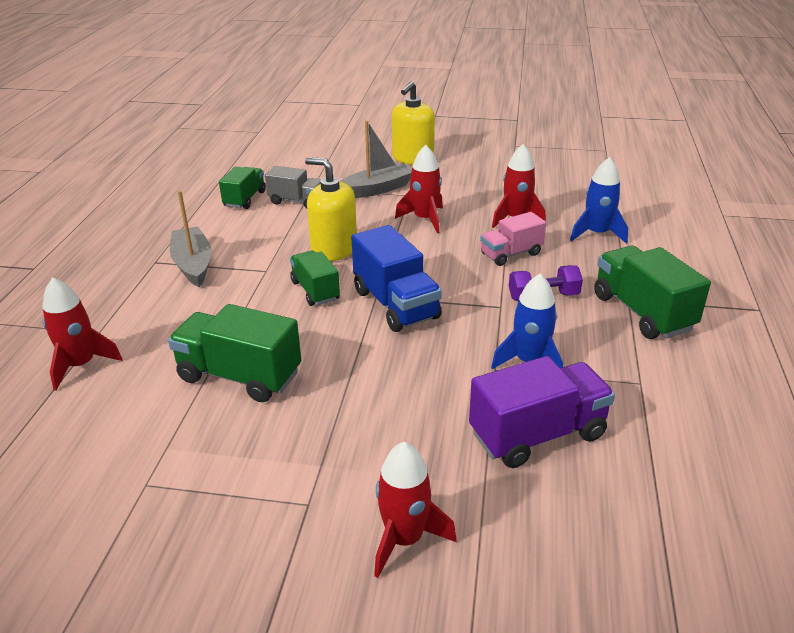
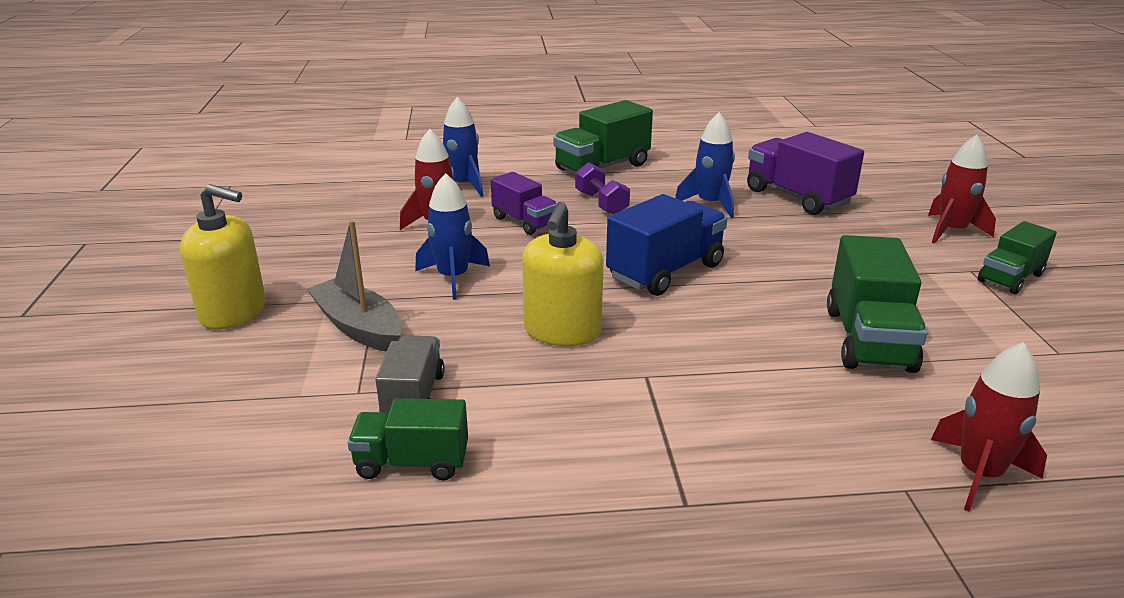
camera: 105 degrees left, 5 degrees down
(193, 264) = (670, 453): grey boat -> none
(315, 291) = (671, 326): green truck -> green truck (1010, 278)
(424, 219) = (453, 278): red rocket -> blue rocket
(511, 254) = (524, 222): pink truck -> purple truck

